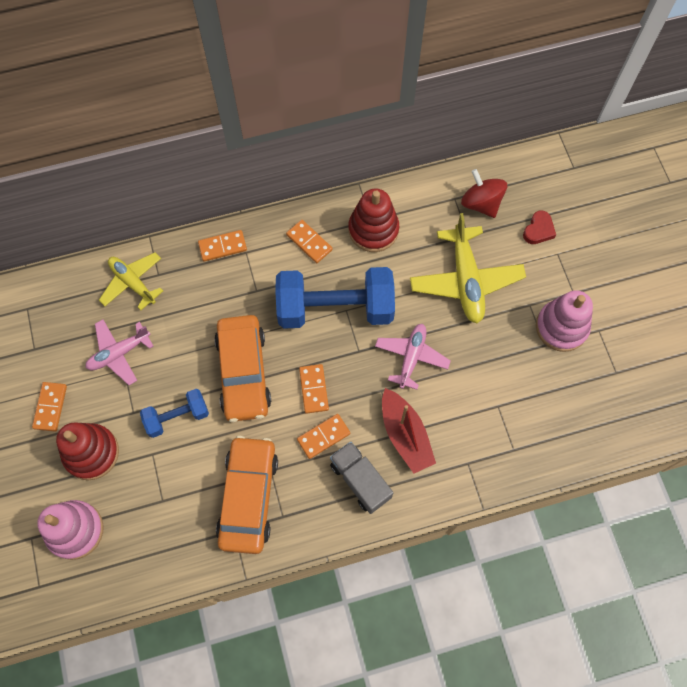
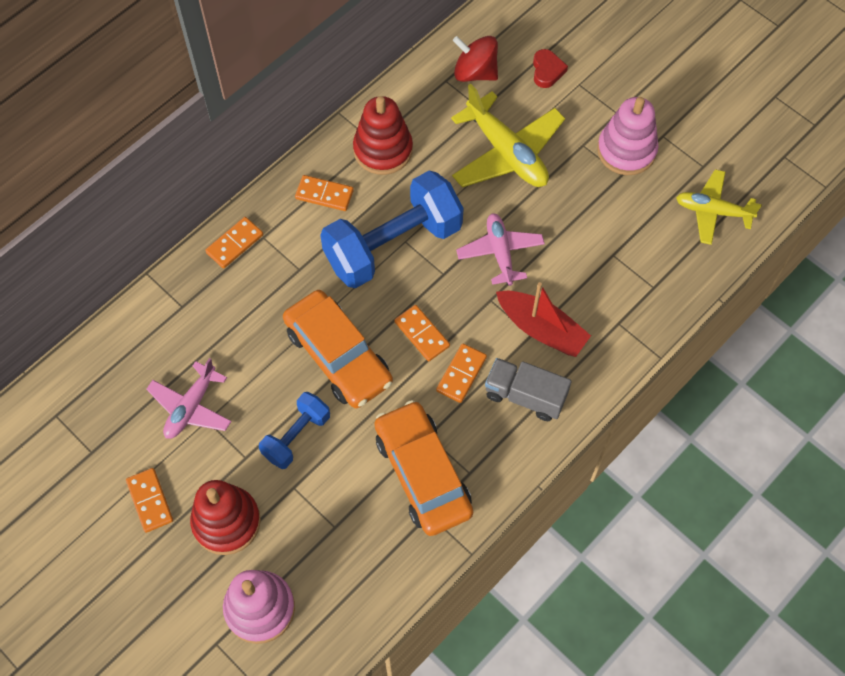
camera: 30 degrees left, 5 degrees down
(133, 283) = (159, 329): yellow plane -> yellow plane (712, 211)

